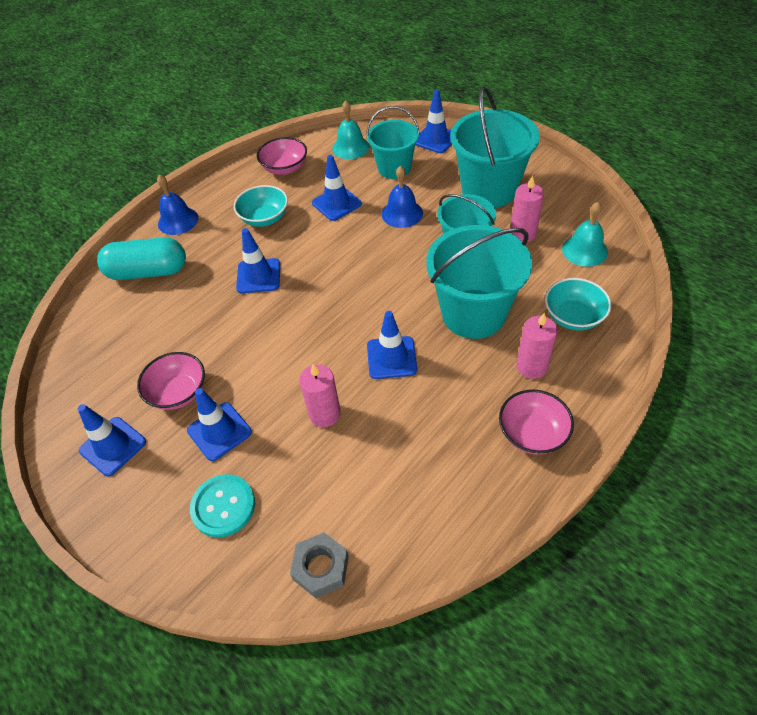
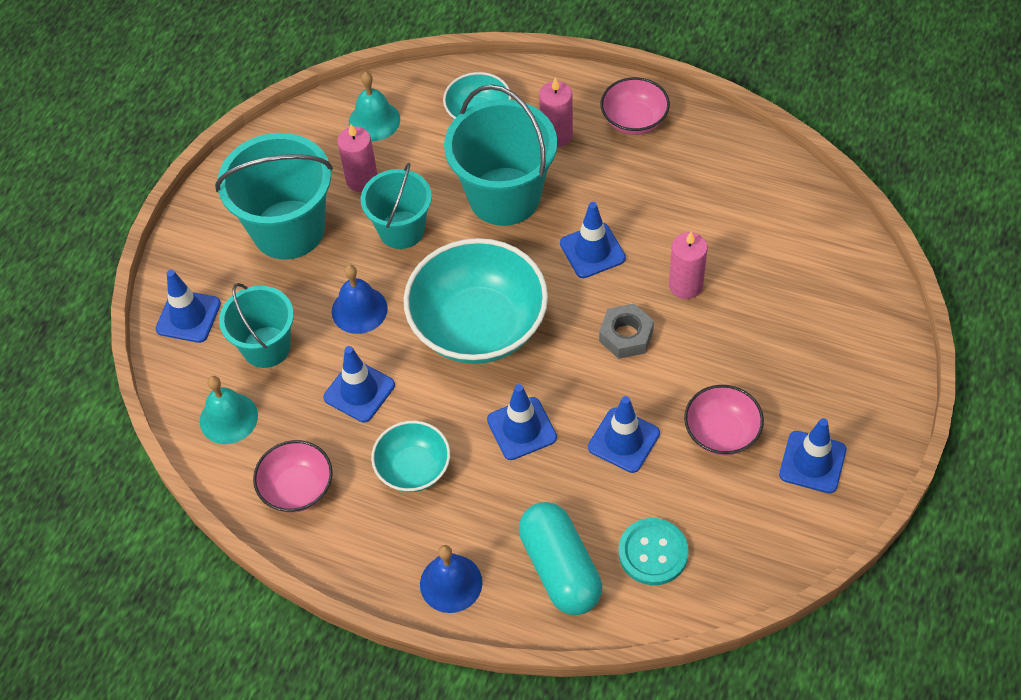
camera: 110 degrees left, 5 degrees up
(219, 431) = (748, 370): blue traffic cone -> blue traffic cone (623, 440)
(223, 506) = (821, 329): turquoise button -> turquoise button (653, 553)
(321, 568) = (835, 233): grey nut -> grey nut (626, 336)
(355, 271) = (478, 326): none -> turquoise bowl

